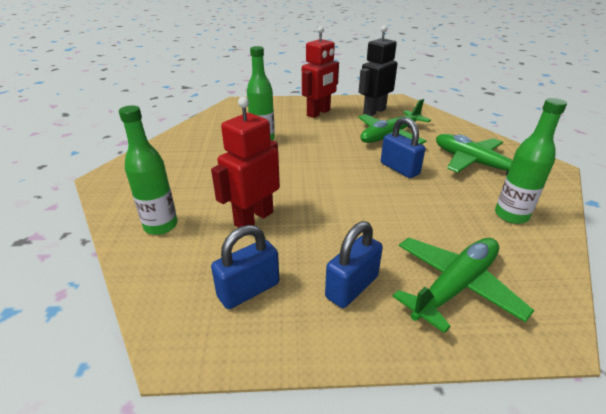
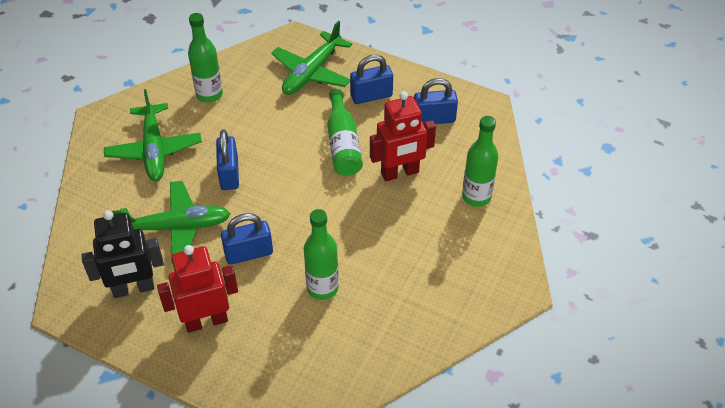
camera: 150 degrees left, 15 degrees up
(328, 139) = (249, 253): none -> blue padlock
(332, 222) = (343, 144): none -> green bottle
(455, 286) = (312, 72): green plane -> green plane turned 45 degrees counterclockwise

